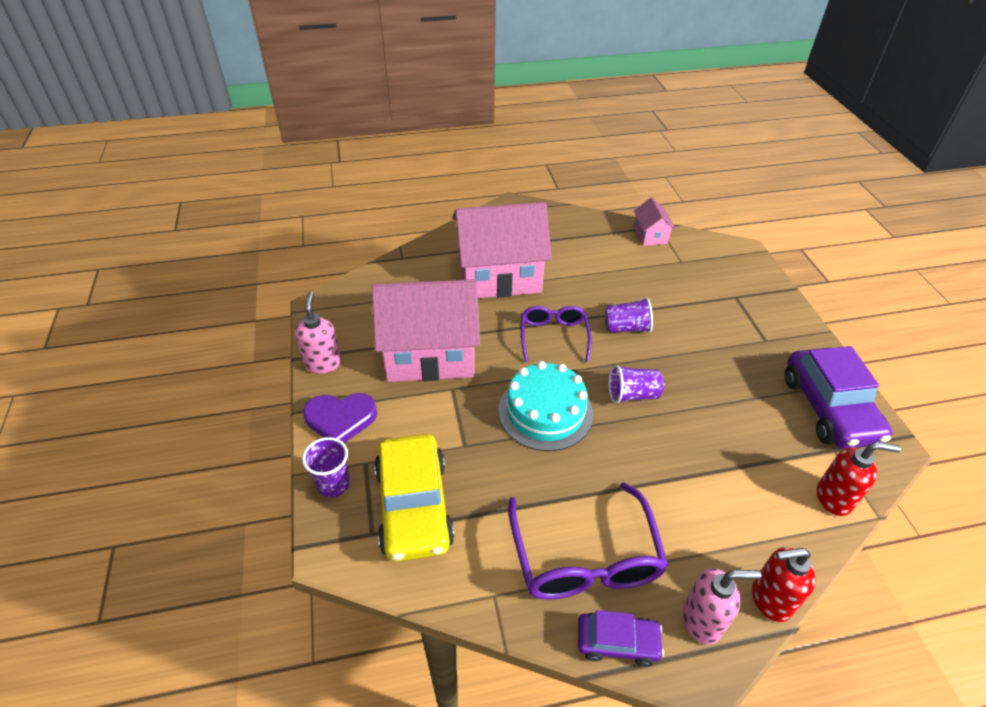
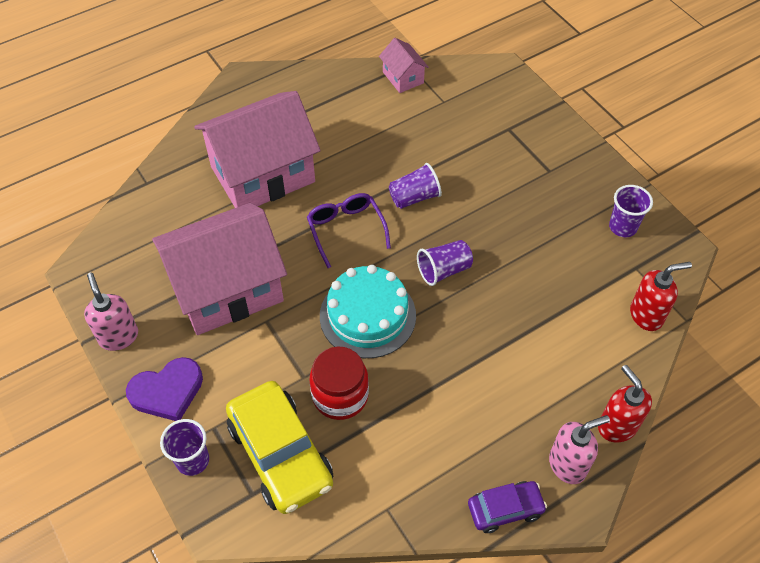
camera: 20 degrees left, 10 degrees up
(491, 473) = (340, 396): none -> red jar
(585, 558) = (454, 446): purple glasses -> none
(770, 599) = (617, 426): red soap dispenser -> red soap dispenser turned 90 degrees clockwise
(829, 408) = (622, 227): purple car -> purple cup

